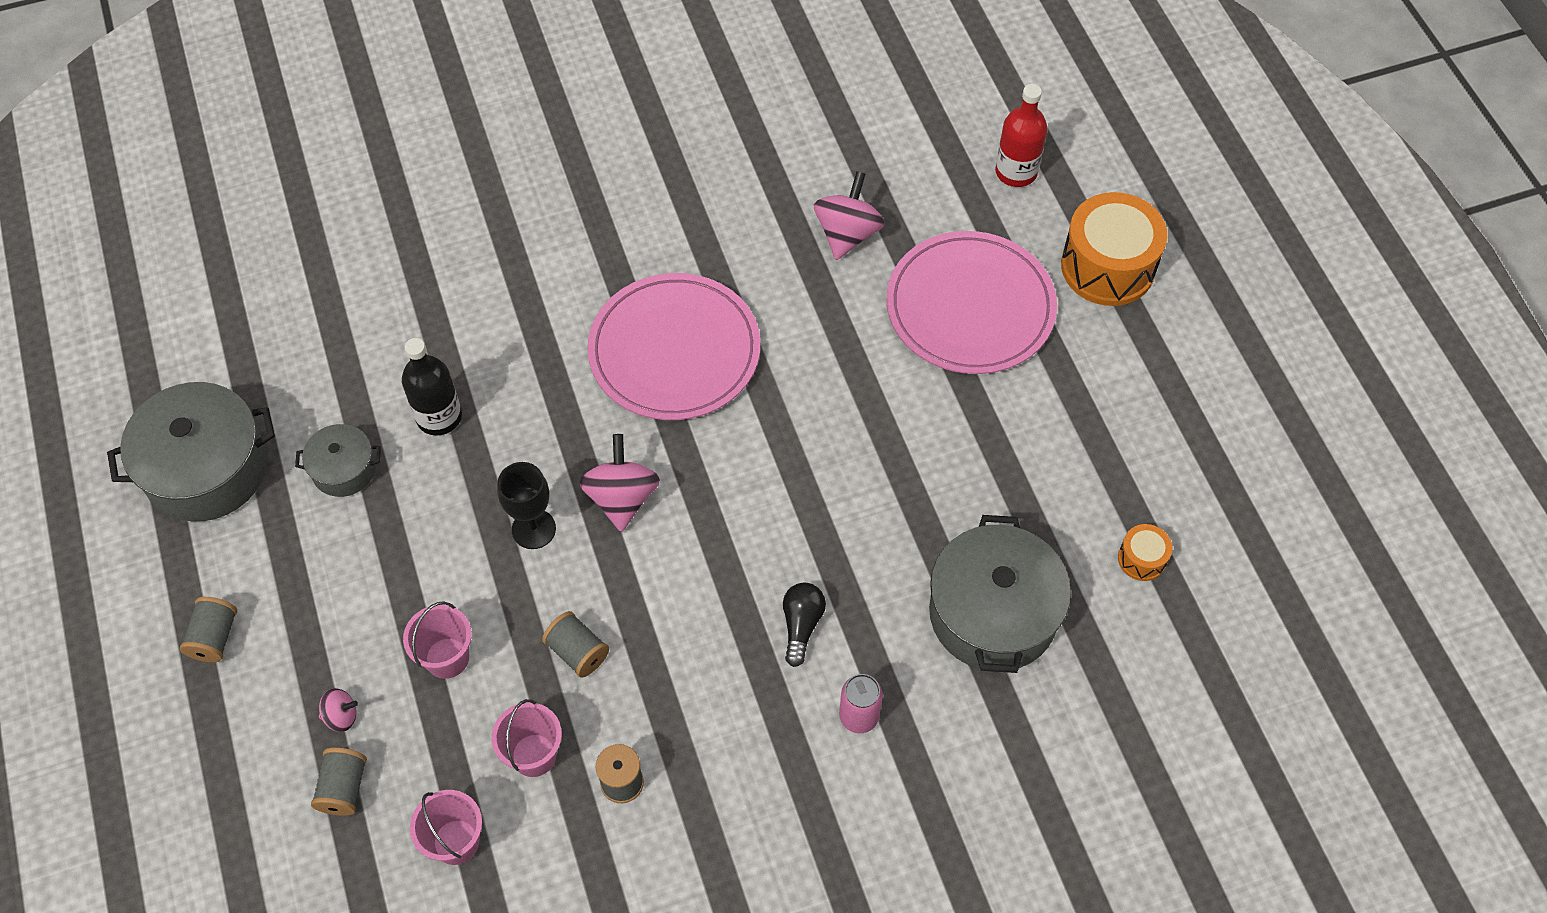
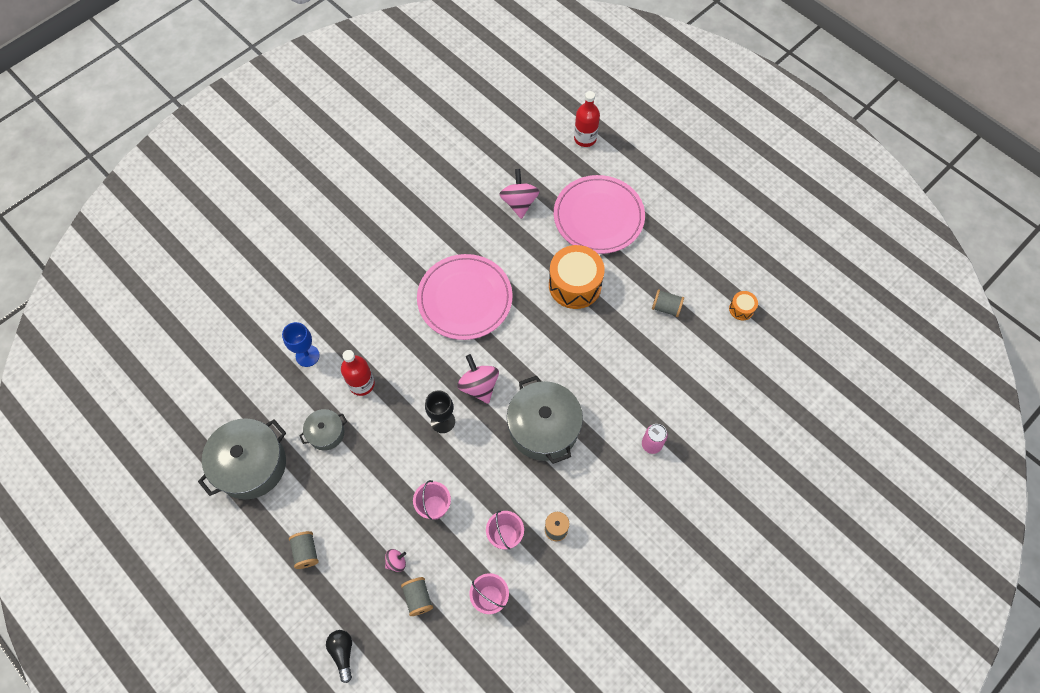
camera: 25 degrees left, 5 degrees up
(380, 339) = (307, 356): none -> blue goblet
(439, 417) = (361, 384): black bottle -> red bottle
(577, 652) = (499, 474): grey spool -> grey spool (666, 307)
(801, 625) = (601, 412): black light bulb -> black light bulb (343, 653)
(993, 613) = (687, 365): grey pot -> grey pot (543, 428)
(1107, 266) = (653, 170): orange drum -> orange drum (575, 285)

